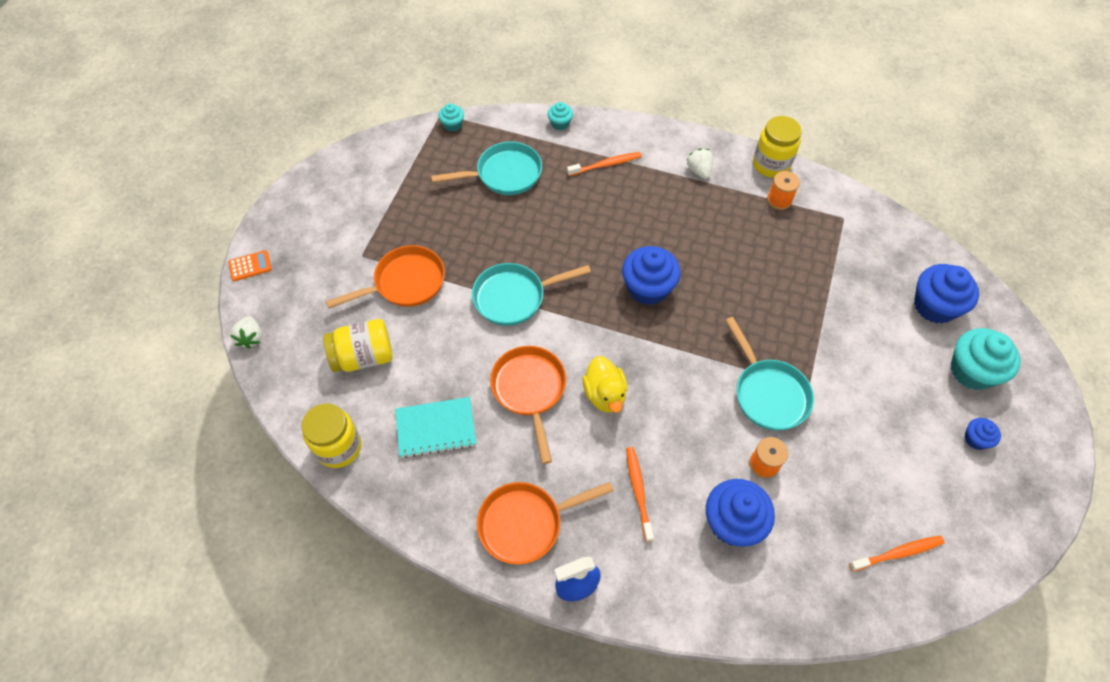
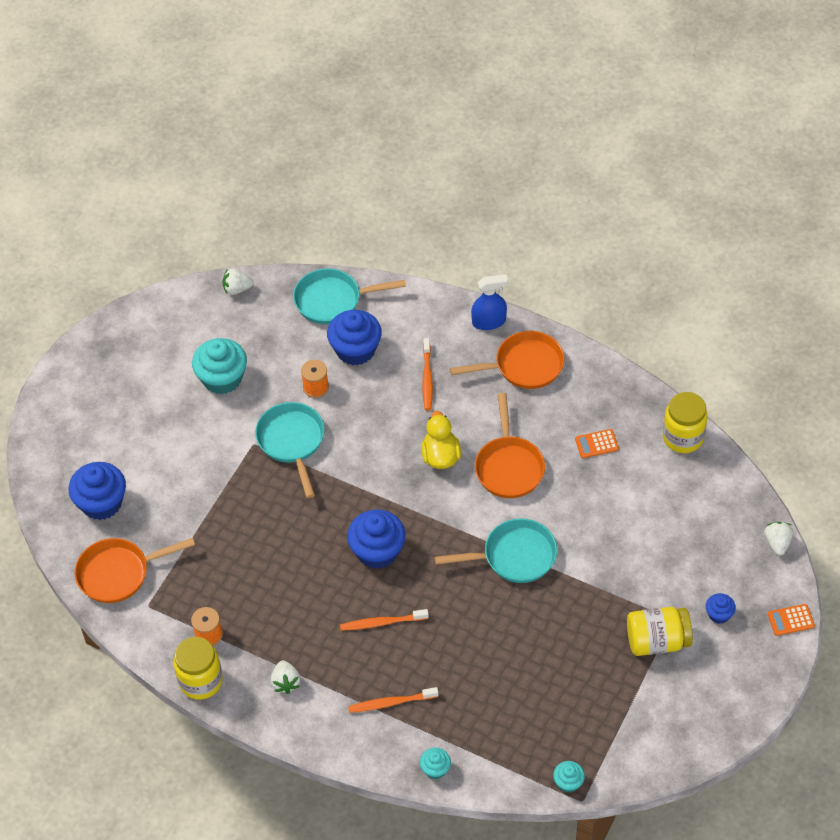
camera: 170 degrees left, 5 degrees down
(363, 356) = (665, 513): yellow jar -> yellow jar (657, 641)
(405, 283) = (625, 583): orange pan -> orange pan (118, 573)
(436, 428) = (596, 444): turquoise notebook -> orange calculator
(504, 174) = (510, 703): turquoise pan -> turquoise pan (332, 300)
(897, 553) = (233, 317): orange toothbrush -> orange toothbrush (382, 623)
(910, 599) = (237, 289): none -> white strawberry
(972, 371) = (99, 441): turquoise cupcake -> turquoise cupcake (222, 378)
(975, 439) = (127, 387): blue cupcake -> blue cupcake (719, 614)

